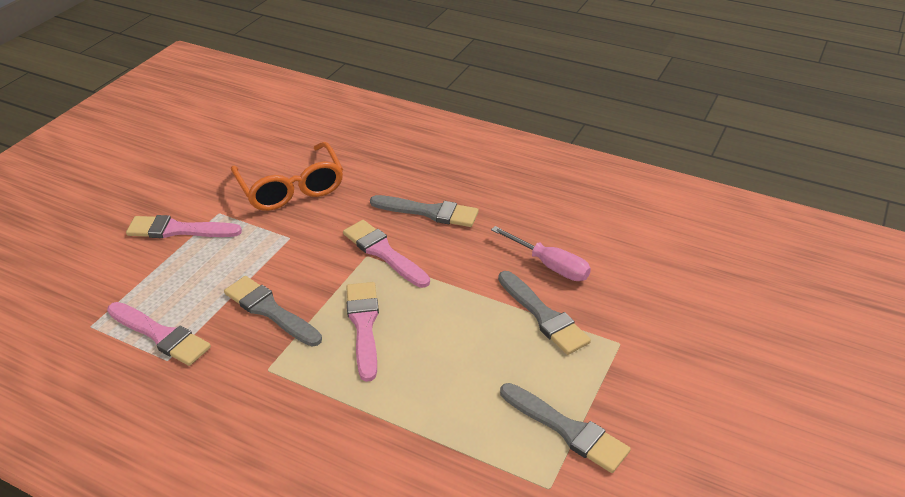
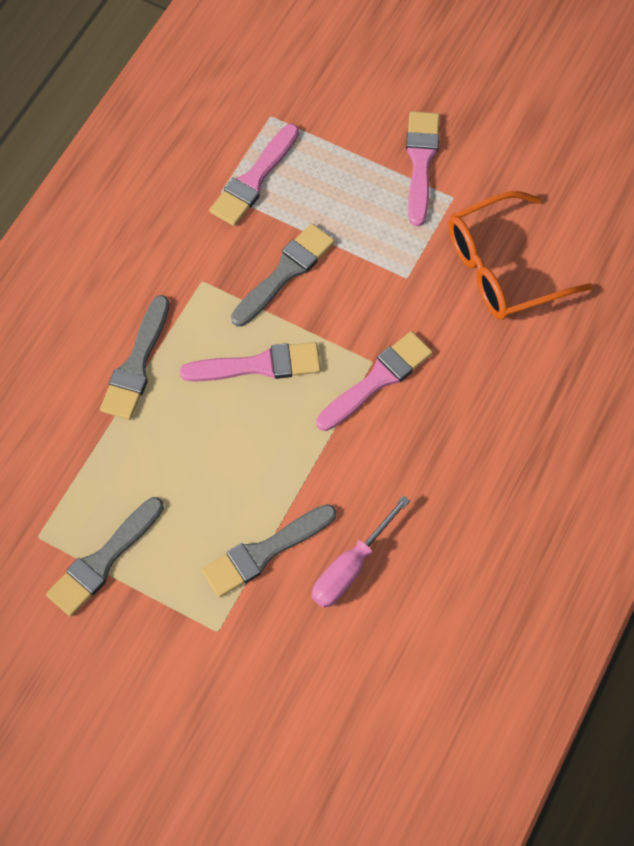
camera: 90 degrees right, 25 degrees up
(429, 212) = (455, 429): grey brush -> grey brush (136, 364)

